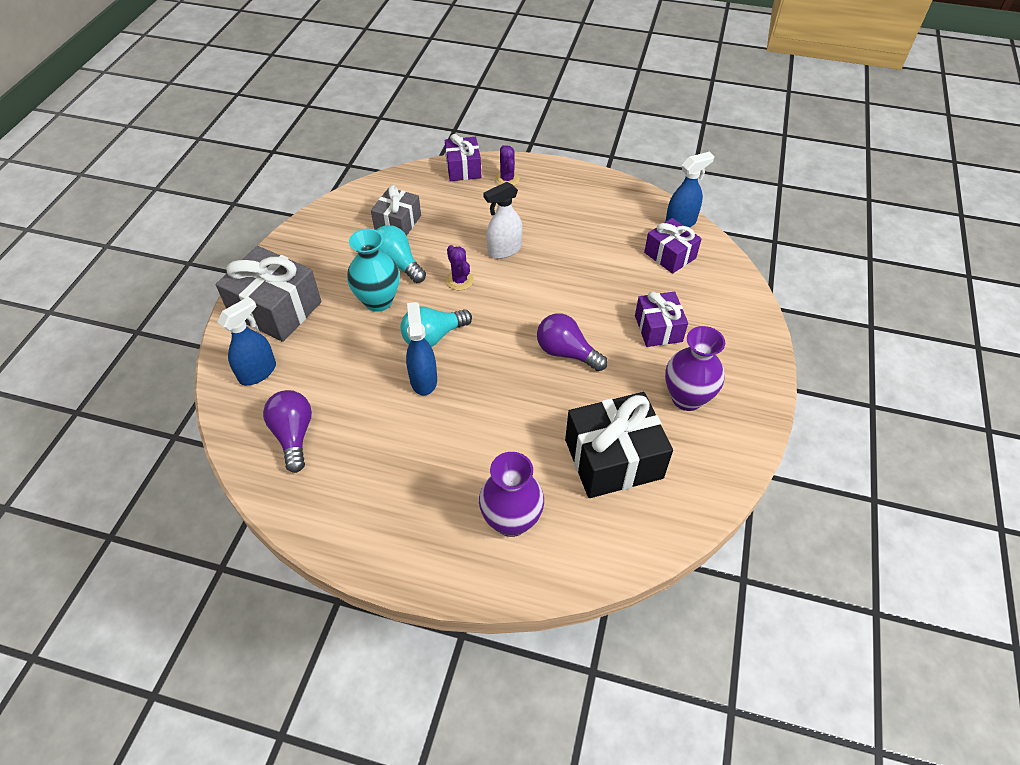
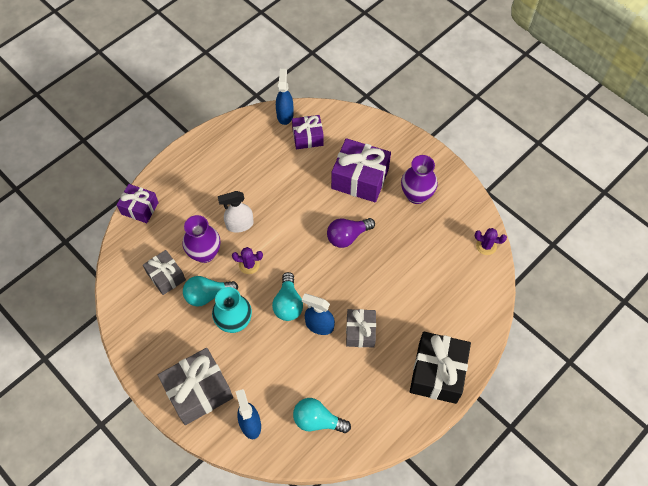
camera: 60 degrees left, 10 degrees up
(294, 435) = (317, 420): purple light bulb -> turquoise light bulb
(441, 426) = (360, 332): none -> grey gift
(504, 250) = (239, 225): white spray bottle -> white spray bottle turned 75 degrees clockwise
(507, 179) = (172, 187): purple cactus -> purple cactus (486, 246)
(511, 521) = (444, 326): purple vase -> purple vase (205, 253)
(613, 459) = (434, 254): black gift -> black gift (437, 373)
(658, 328) = (360, 179): purple gift -> purple gift, size x1.65

